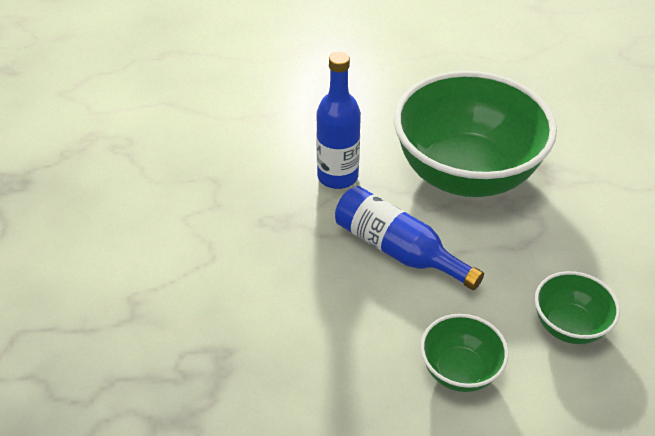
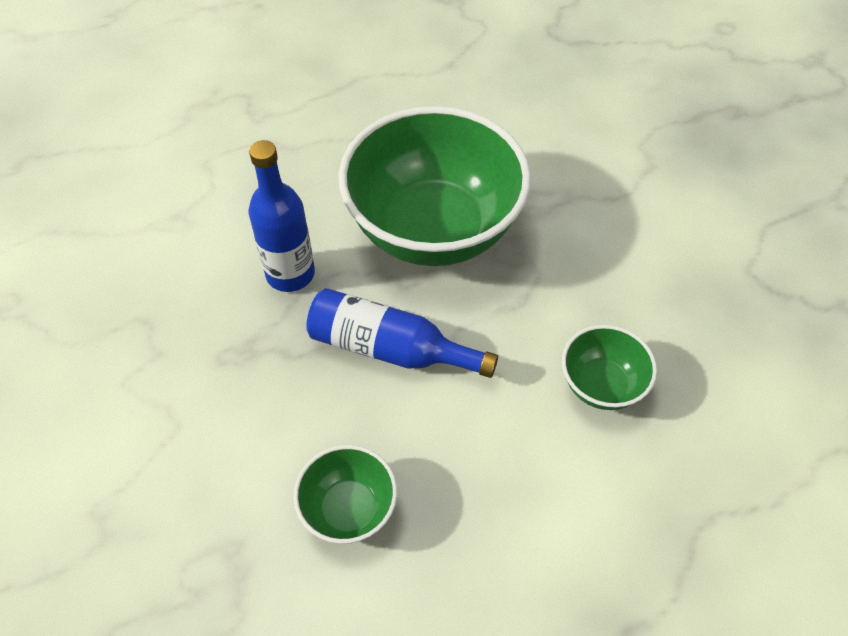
camera: 20 degrees left, 10 degrees up
(459, 371) = (506, 478): green bowl -> green bowl (349, 509)

